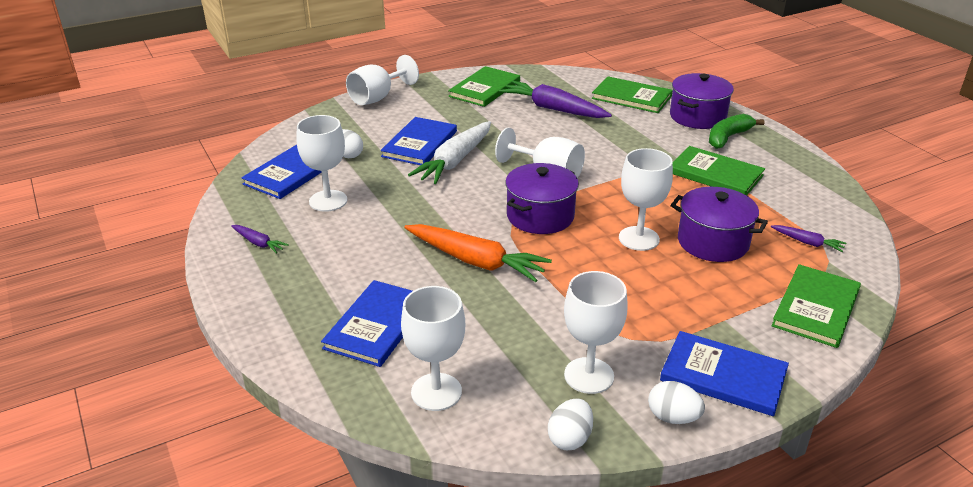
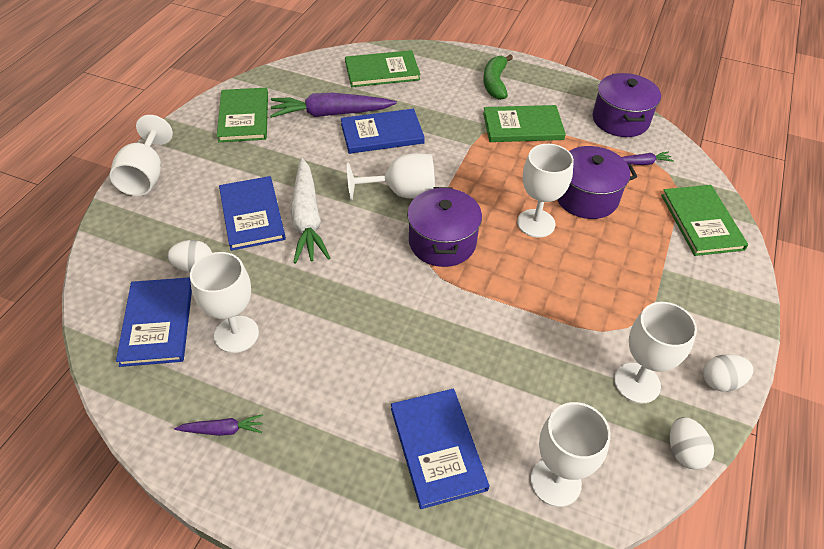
camera: 40 degrees left, 15 degrees up
(476, 261) = (443, 323): orange carrot -> none
(697, 117) = (452, 70): purple pot -> purple pot (620, 120)
(723, 376) = (711, 321): blue book -> blue book (382, 134)

